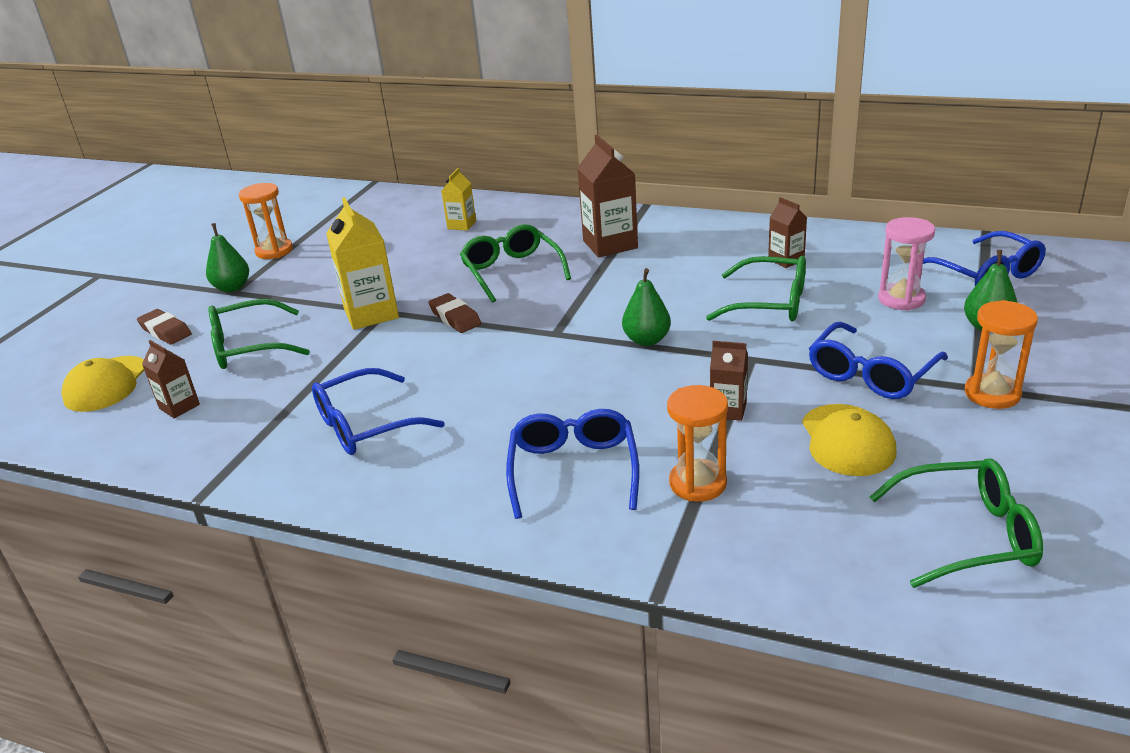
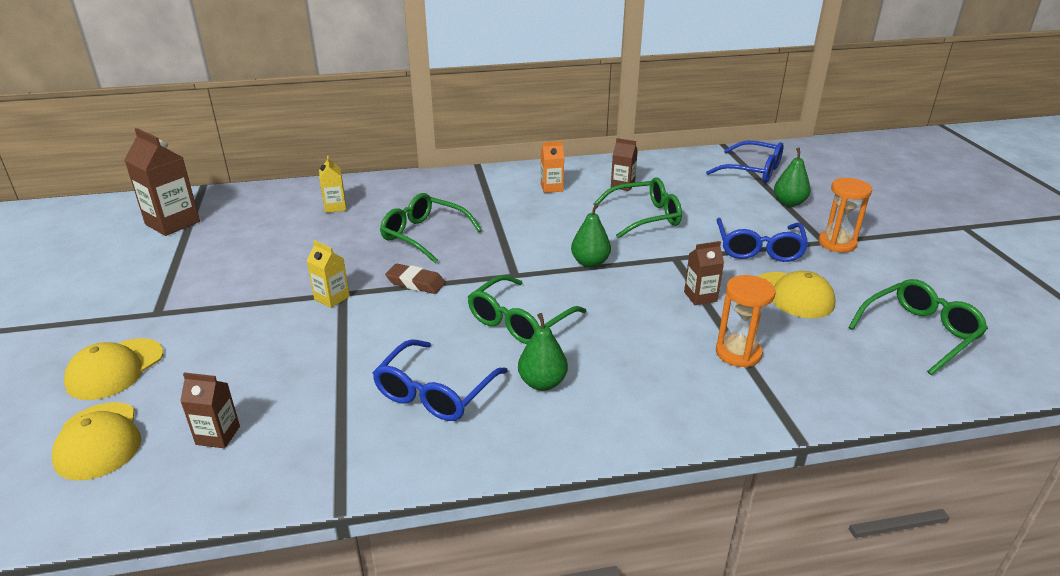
camera: 35 degrees left, 0 degrees up
(165, 331) = (115, 369): brown eraser -> yellow cap
(232, 288) = (151, 309): green pear -> green pear (542, 383)
(249, 347) = (234, 358): green glasses -> green glasses (519, 321)
(274, 251) = (161, 265): orange hourglass -> none
(371, 314) = (332, 298): yellow carton -> yellow carton, size x0.56
(573, 470) = (645, 372): blue glasses -> none
(610, 244) = (482, 199): brown carton -> brown carton (172, 223)
(698, 246) = (551, 188): none -> orange carton
(901, 299) = (722, 196): pink hourglass -> none

